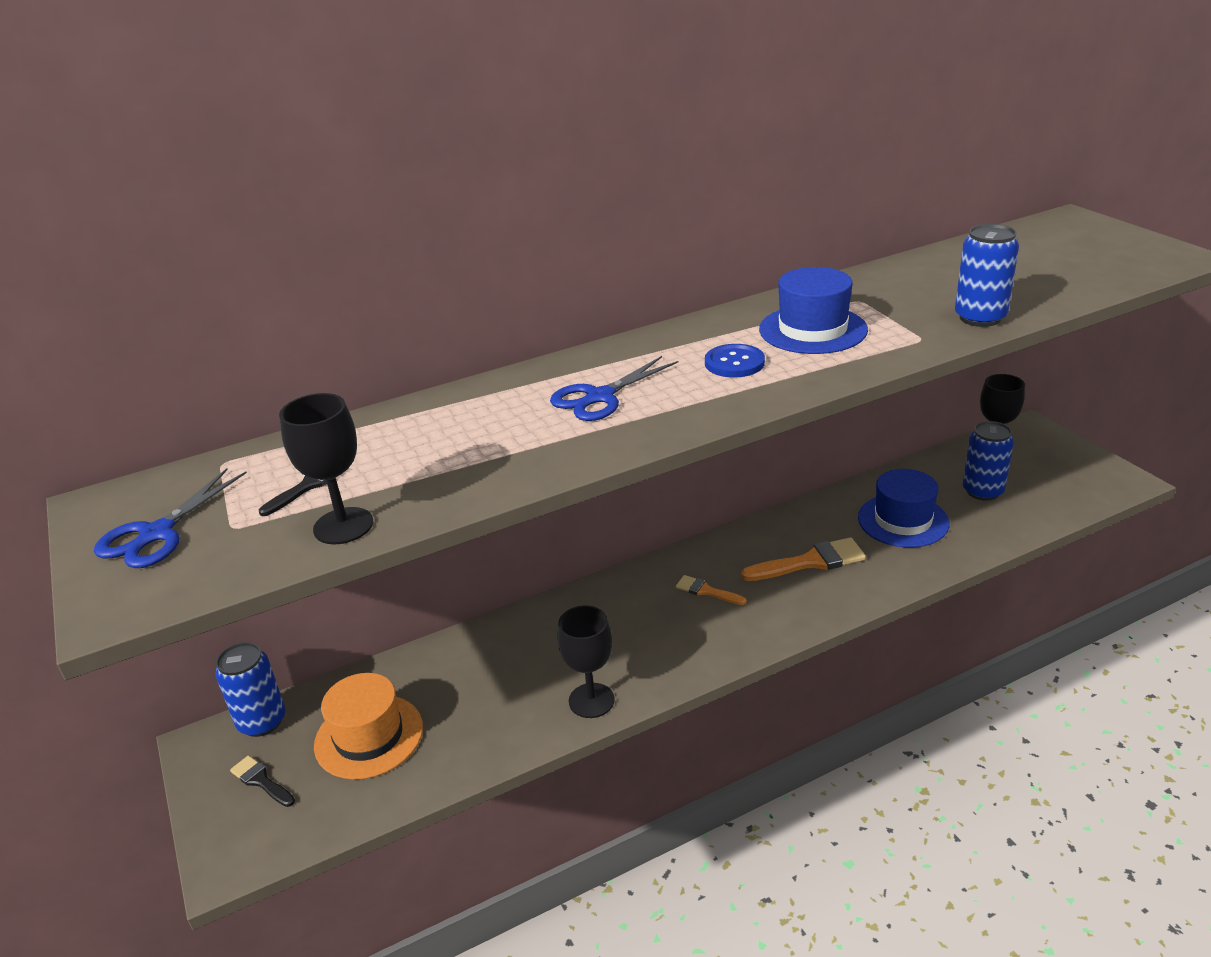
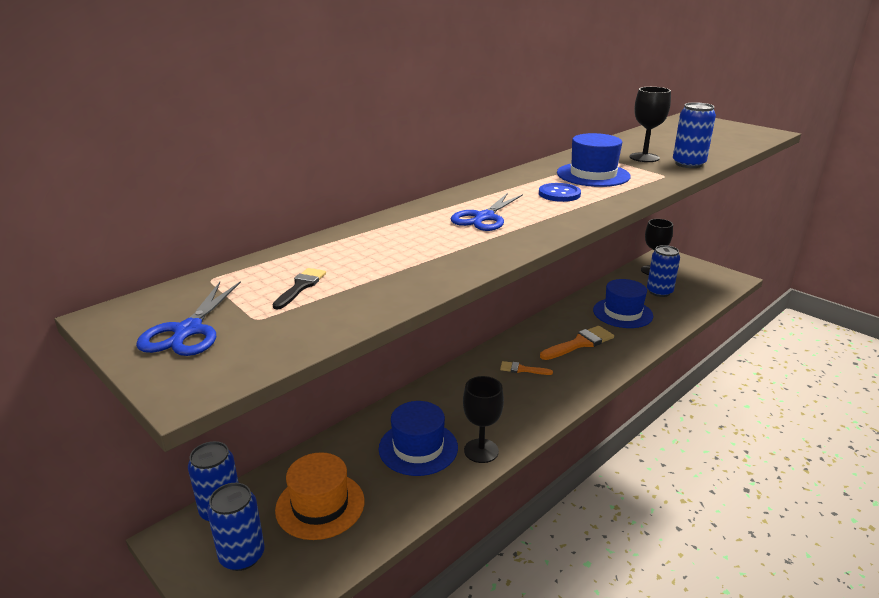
camera: 20 degrees left, 5 degrees down
(261, 781) = (242, 556): black brush -> blue can
(343, 526) = (354, 308): black goblet -> black goblet (644, 157)
(515, 682) = (418, 448): none -> blue hat

